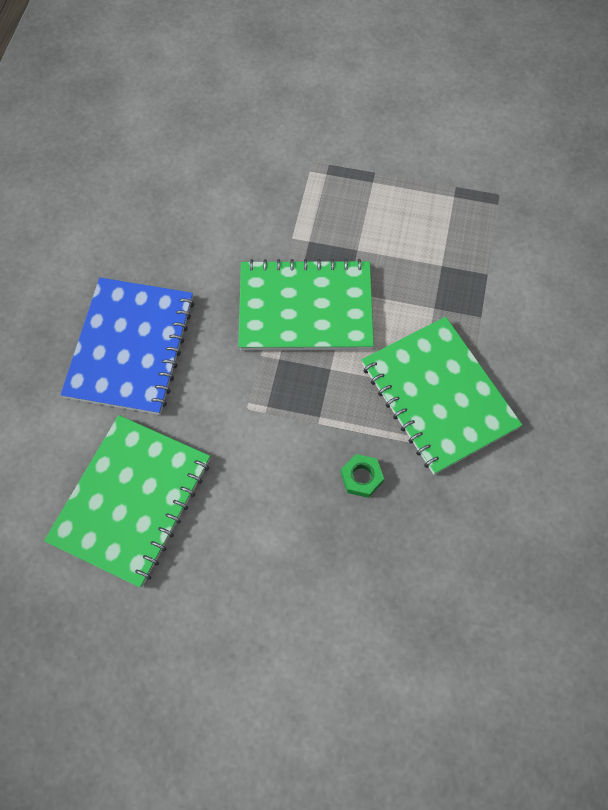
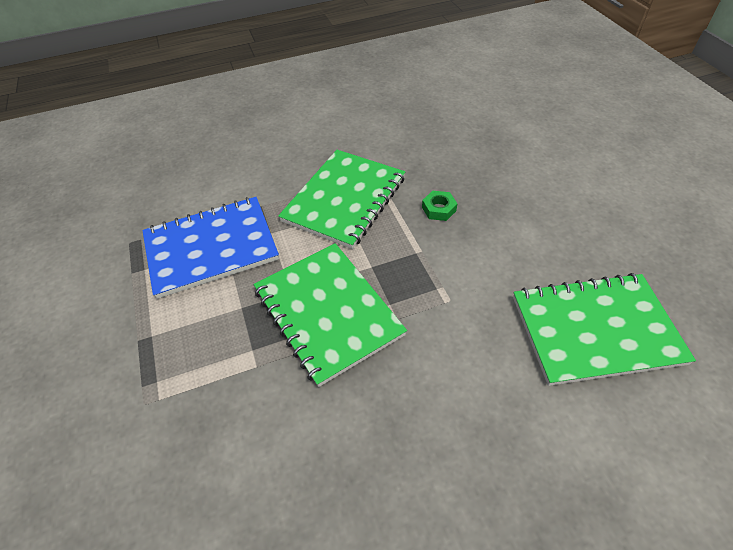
camera: 120 degrees left, 15 degrees down
(130, 347) = (477, 432): blue notebook -> blue notebook (211, 248)

